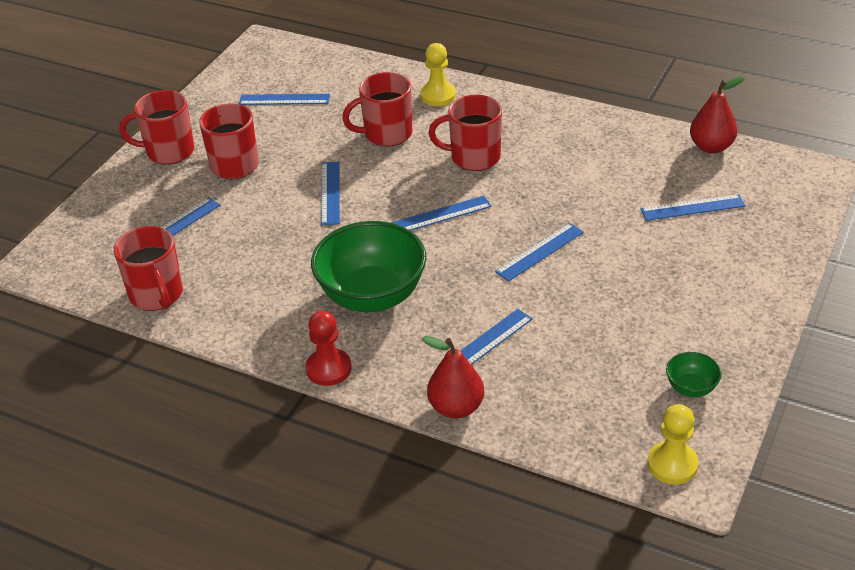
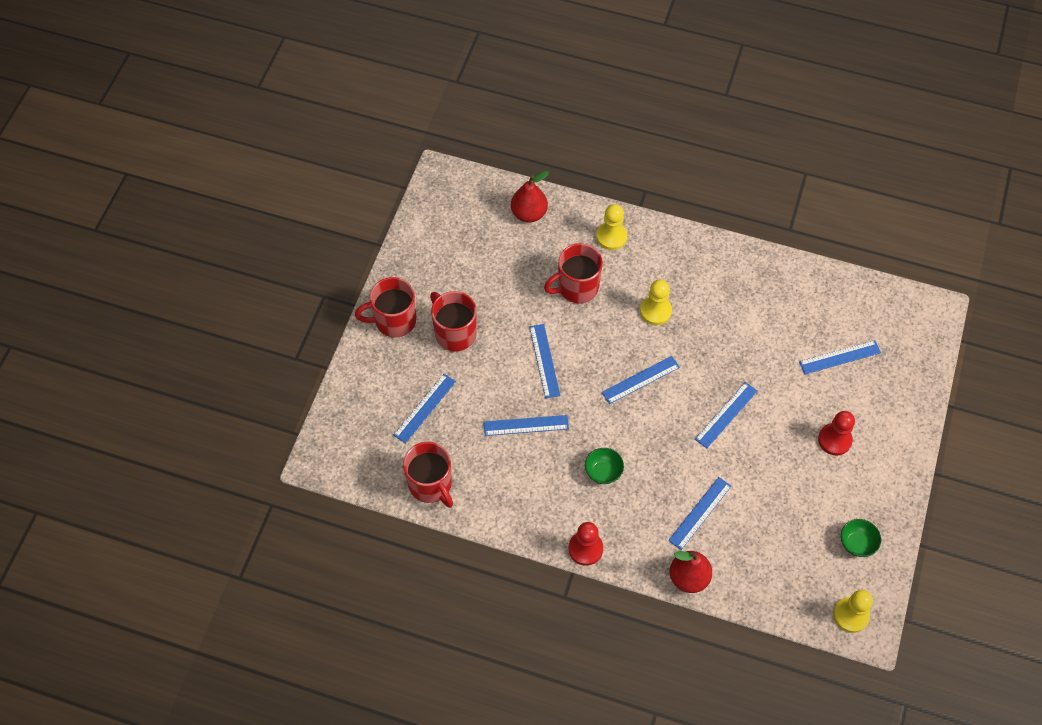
camera: 10 degrees left, 20 degrees up
(284, 99) = (478, 249): blue ruler -> blue ruler (526, 425)
(372, 296) = (603, 472): green bowl -> green bowl, size x0.44
(474, 157) = (655, 311): red mug -> yellow pawn
(675, 283) = (834, 440): none -> red pawn
(711, 147) = (848, 286): red pear -> red pear (529, 213)

